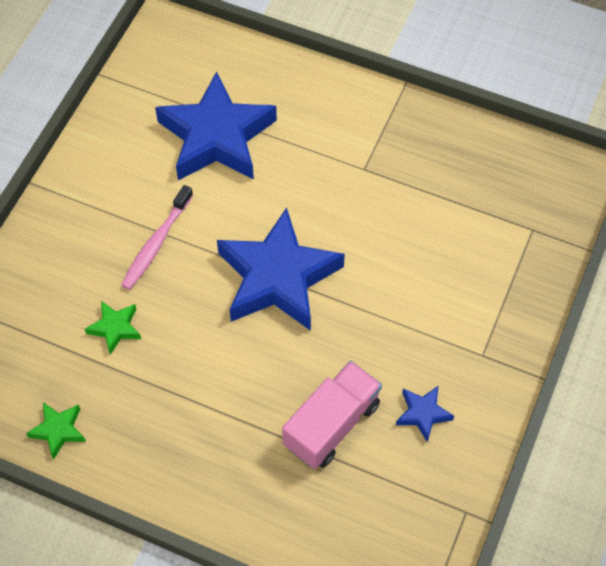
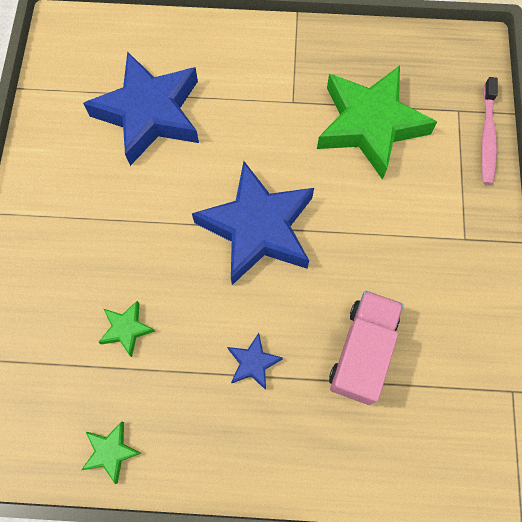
camera: 20 degrees left, 10 degrees up
(156, 243) = (133, 232): pink toothbrush -> pink toothbrush (487, 136)
(423, 414) = (437, 312): blue star -> blue star (253, 363)
(433, 215) = (370, 125): none -> green star

